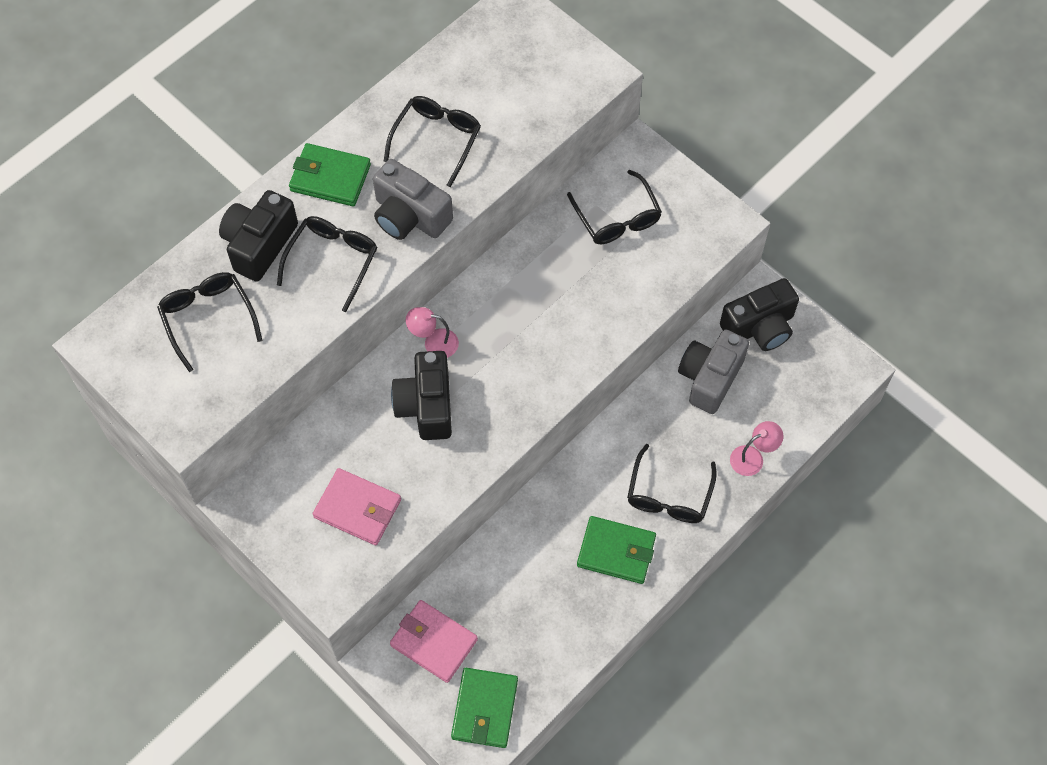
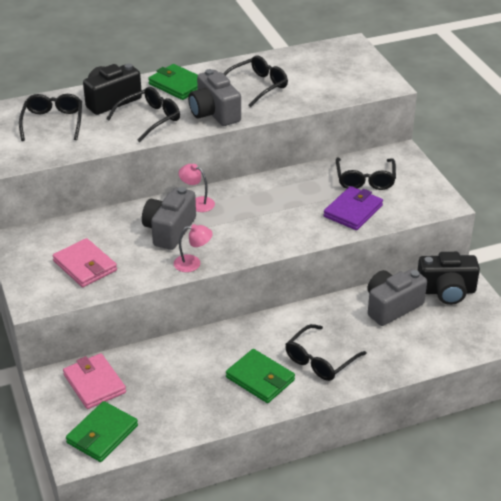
camera: 25 degrees right, 25 degrees down
(426, 405) = (169, 230): black camera -> grey camera
(629, 280) = (353, 211): none -> purple wallet
(753, 457) = (398, 360): pink lamp -> pink lamp (193, 263)

